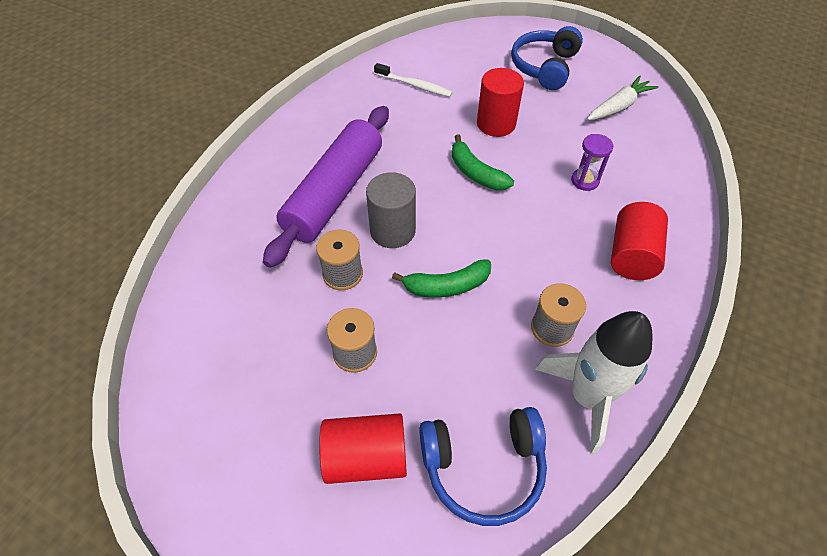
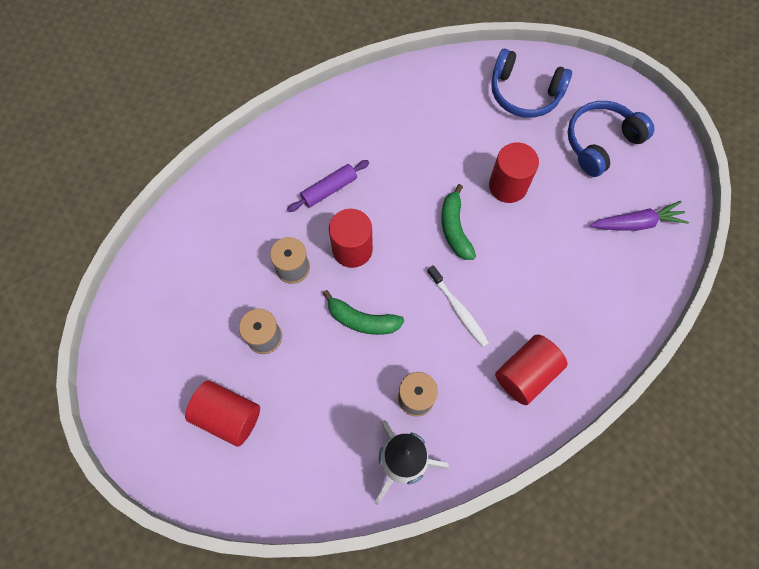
camera: 30 degrees right, 15 degrees up
(334, 193) = (329, 189): purple rolling pin -> purple rolling pin, size x0.47
(392, 231) = (352, 249): grey cylinder -> red cylinder
(414, 85) = (464, 107): white toothbrush -> white toothbrush (458, 309)
(483, 467) = (297, 468): blue headphones -> blue headphones (524, 93)
(585, 181) = (542, 284): purple hourglass -> none
(619, 107) = (636, 223): white carrot -> purple carrot

